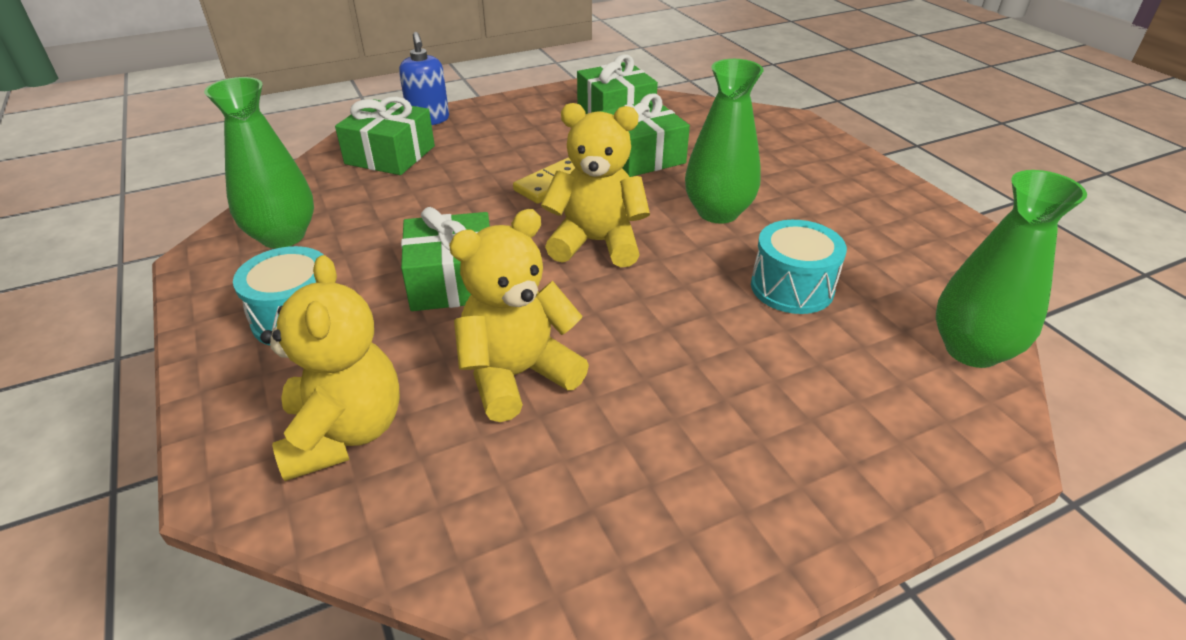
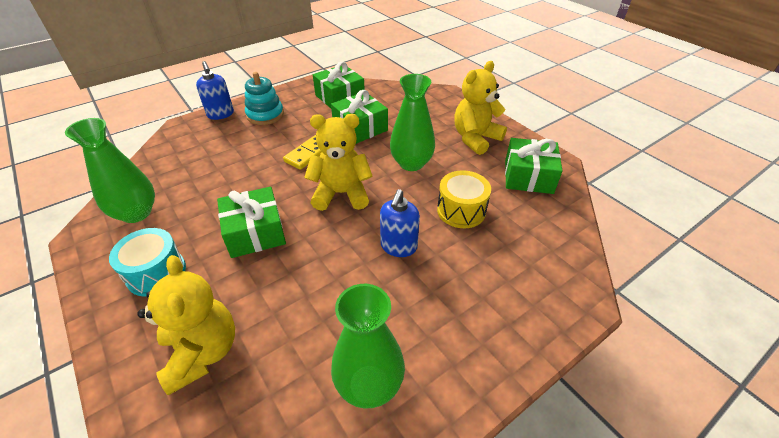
camera: 10 degrees left, 5 degrees up
(390, 155) = (199, 143): green gift -> green gift (528, 176)
(495, 126) = (265, 115): none -> turquoise stacking toy
(518, 375) = (306, 294): yellow teddy bear -> yellow teddy bear (475, 139)
(678, 327) = (398, 247): none -> blue soap dispenser
(792, 287) = (461, 210): turquoise drum -> yellow drum
(971, 350) = (565, 239): green vase -> green vase (369, 384)

